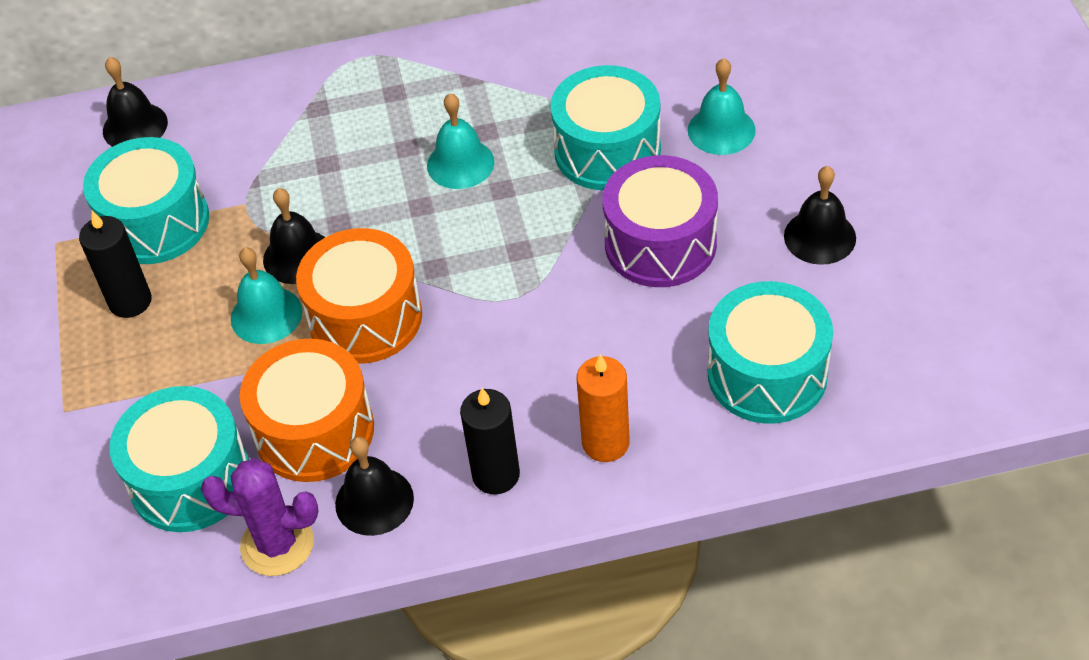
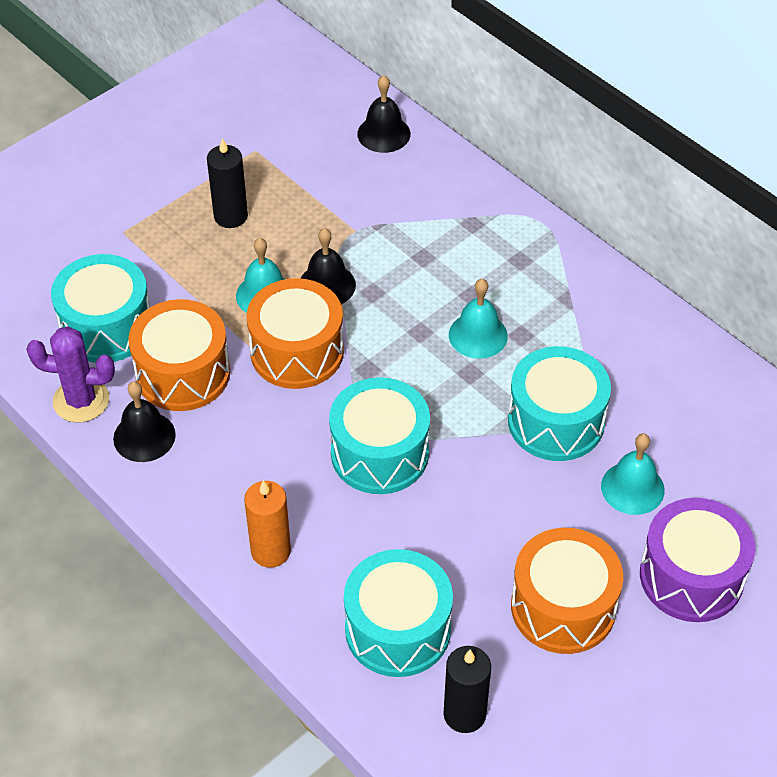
camera: 55 degrees right, 0 degrees up
(155, 222) = (306, 192): turquoise drum -> turquoise drum (379, 453)
(277, 544) = (81, 400): purple cactus -> purple cactus turned 60 degrees counterclockwise
(496, 475) = (205, 496): black candle -> black candle (464, 714)
(660, 243) = (483, 500): purple drum -> purple drum (691, 576)
(819, 237) = (563, 607): black bell -> orange drum

